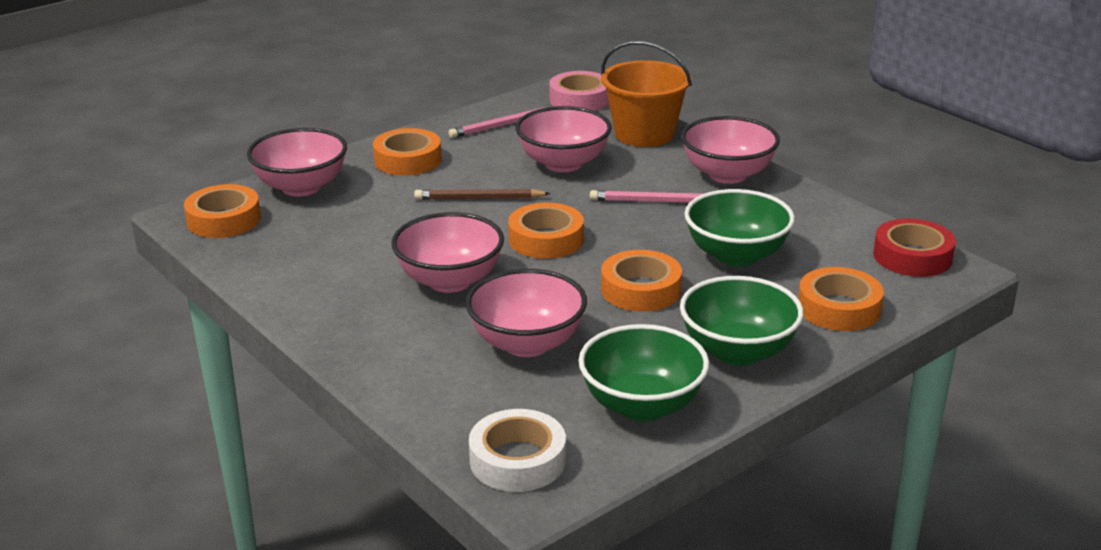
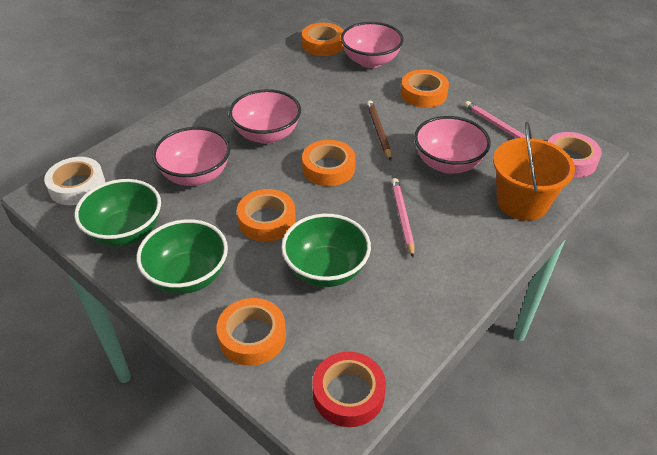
camera: 80 degrees right, 15 degrees up
(727, 174) = (466, 258): pink bowl -> none

